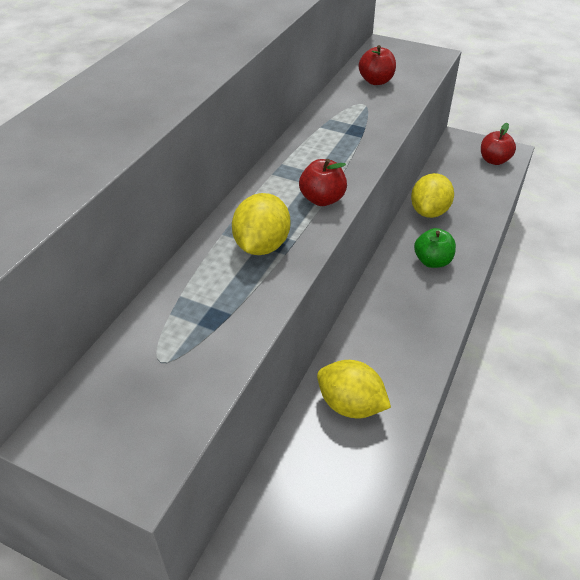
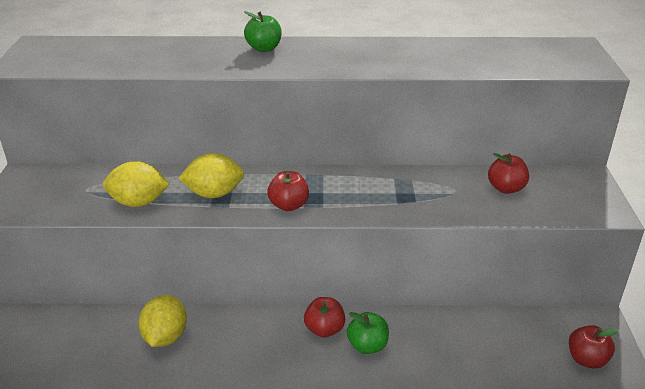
camera: 65 degrees right, 10 degrees down
(137, 69) = (264, 49): none -> green apple
(399, 281) = (324, 329): none -> red apple
(429, 212) = (443, 326): yellow lemon -> yellow lemon (138, 202)

